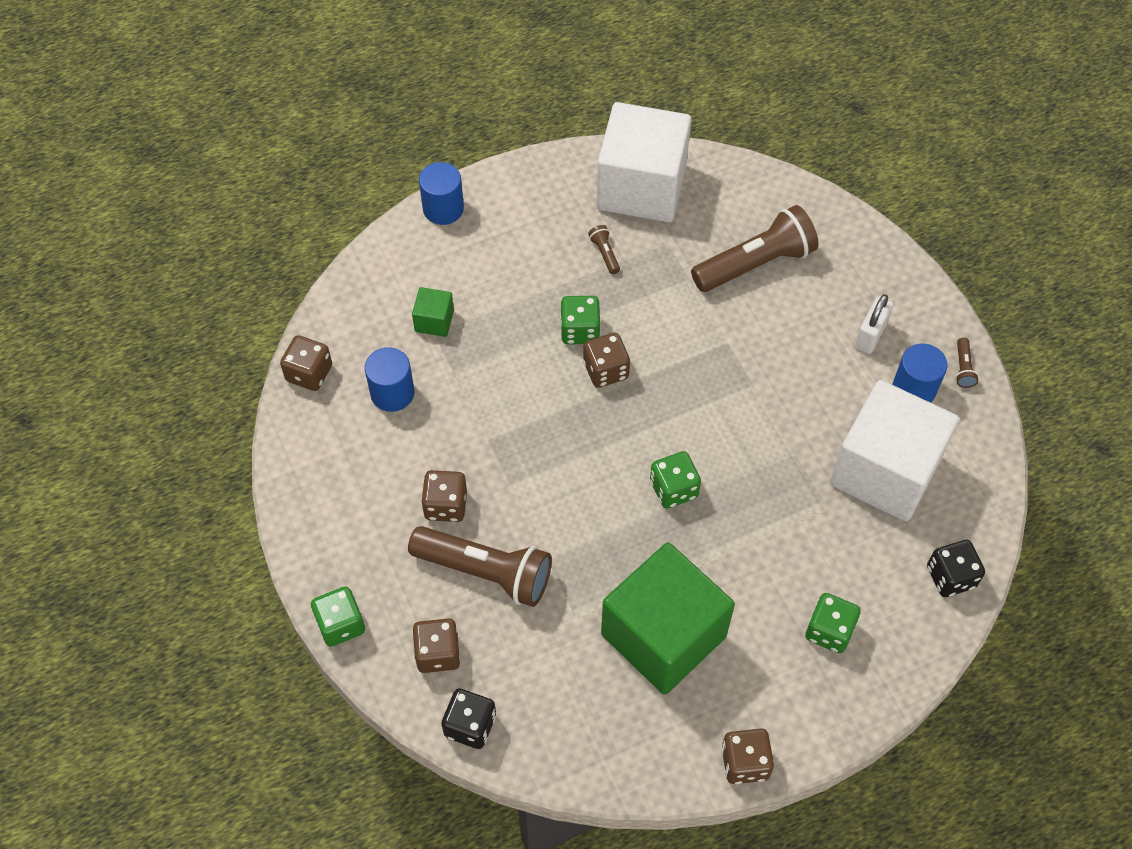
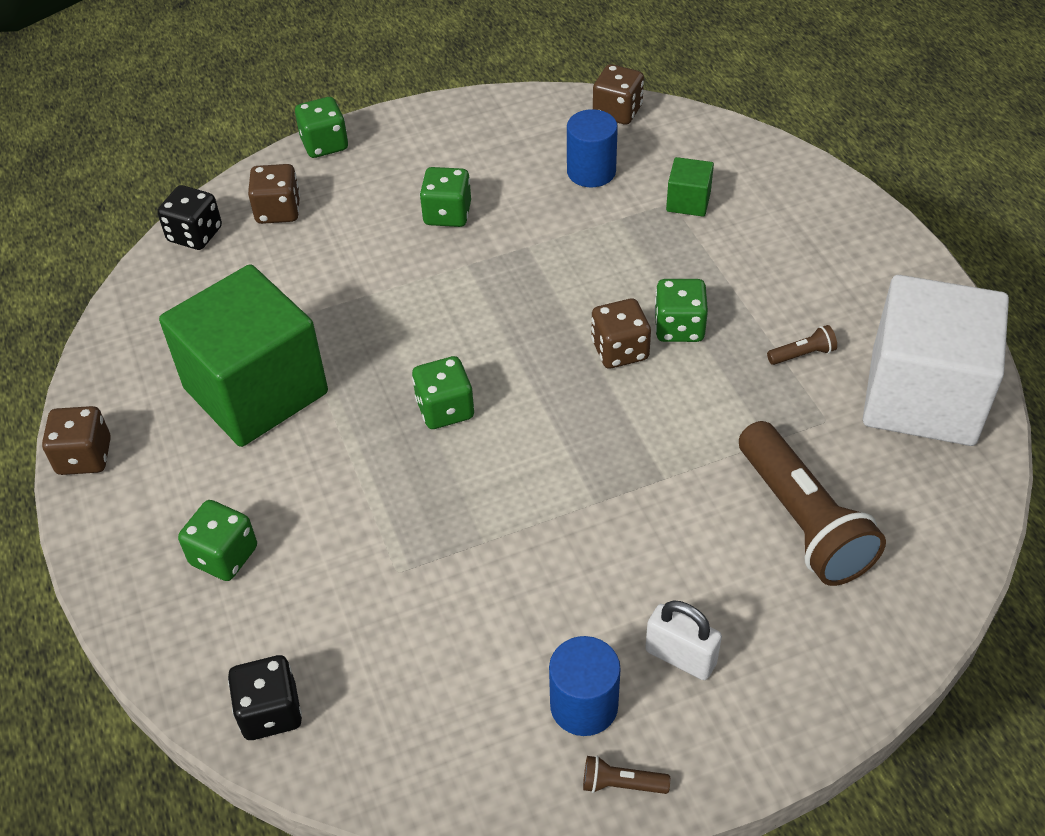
camera: 95 degrees right, 10 degrees down
(443, 208) = (854, 206): blue cylinder -> none
(445, 505) = (447, 214): brown dice -> green dice
(486, 572) = (363, 245): brown flashlight -> none
(885, 471) = (447, 648): white cube -> none

